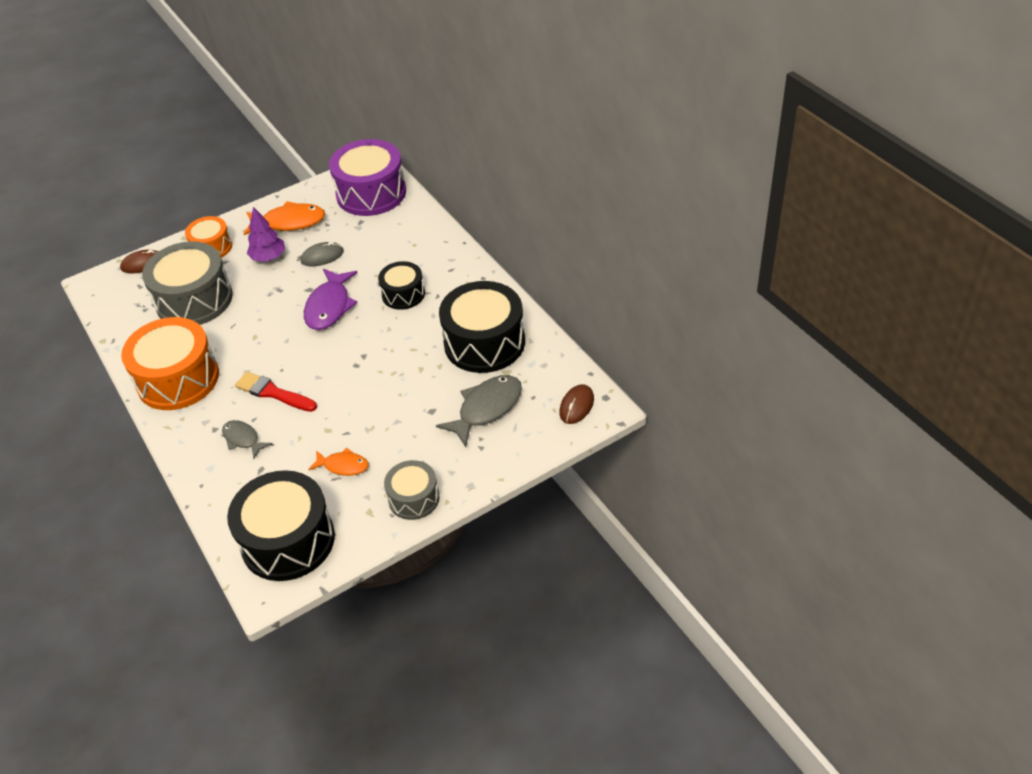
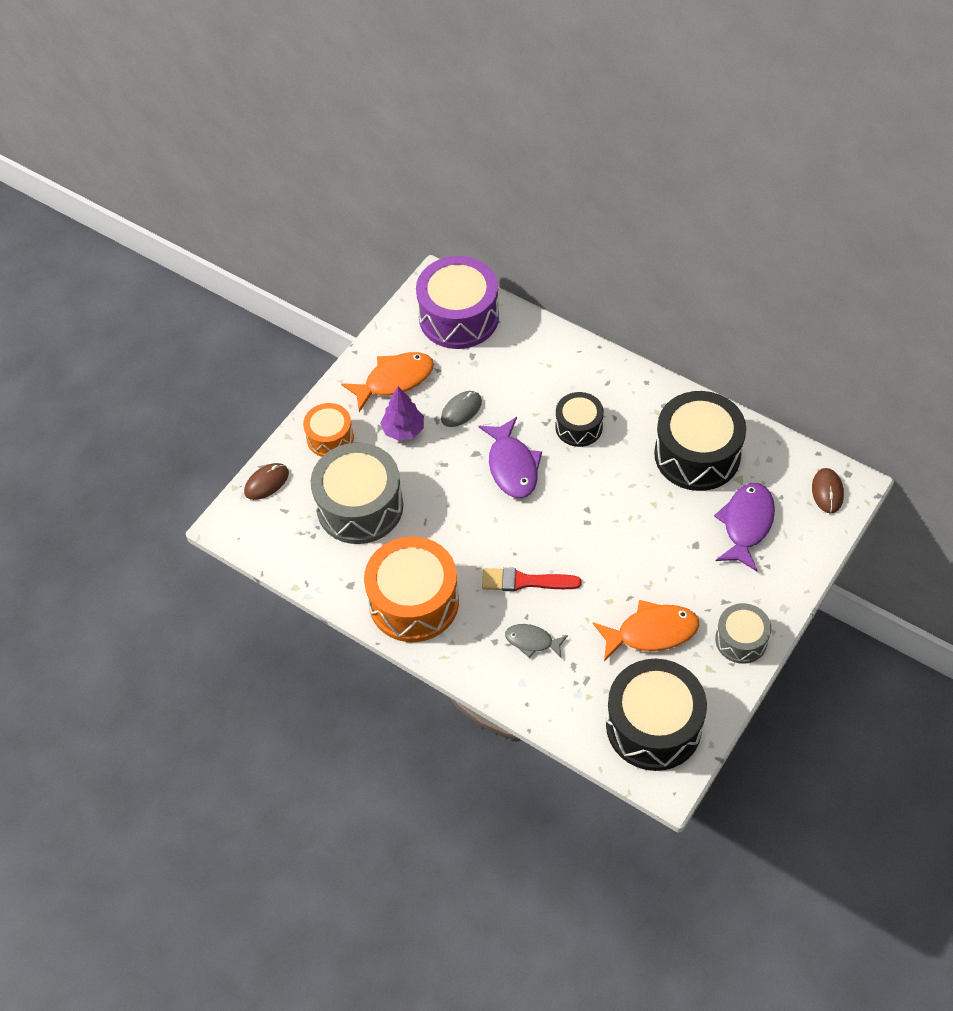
camera: 25 degrees left, 10 degrees up
(343, 466) = (651, 632): orange fish -> orange fish, size x1.69
(486, 409) = (746, 524): grey fish -> purple fish

